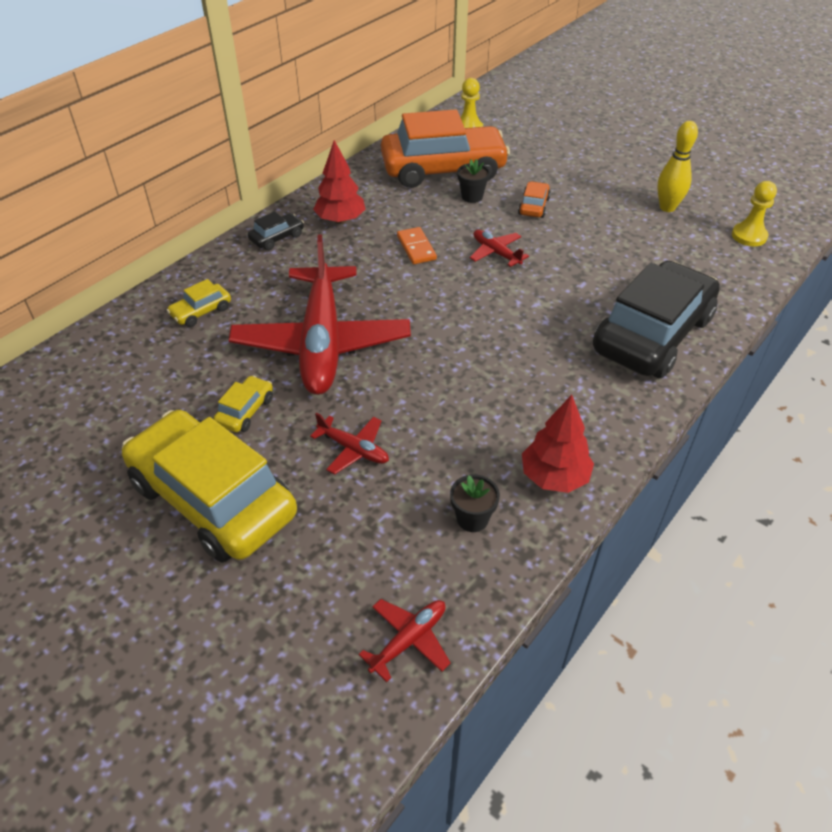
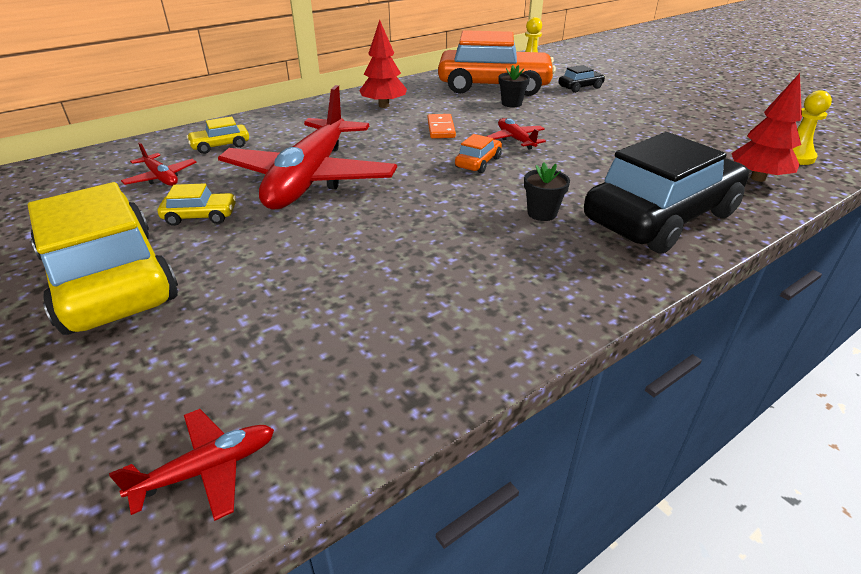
camera: 15 degrees right, 10 degrees down
(245, 411) = (200, 216): yellow car -> yellow car turned 45 degrees clockwise
(277, 238) = (321, 110): black car -> black car (580, 87)
(354, 449) = (281, 262): red plane -> red plane (161, 177)
(472, 519) = (370, 349): black flower pot -> black flower pot (542, 213)
(533, 206) = (568, 115): orange car -> orange car (478, 162)
(554, 477) = (491, 325): red tree -> red tree (758, 178)
(667, 207) = (706, 128): yellow bowling pin -> none

